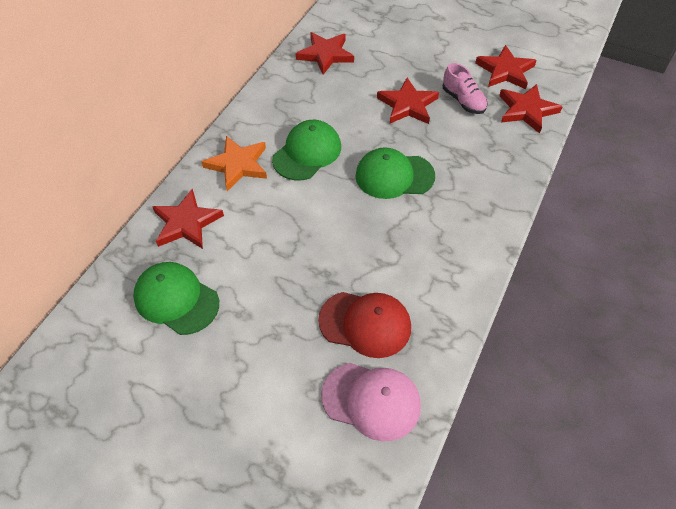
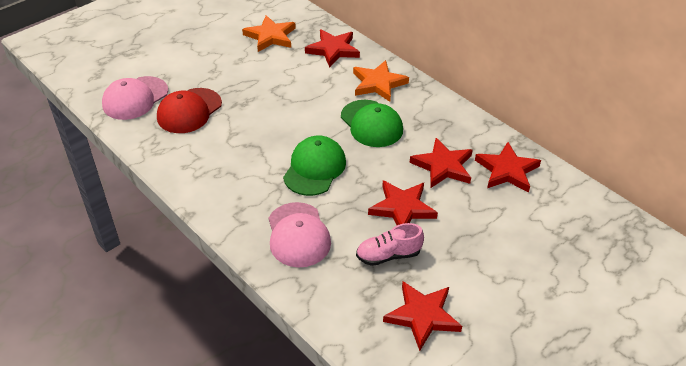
camera: 110 degrees right, 10 degrees down
(176, 299) = (270, 36): green cap -> orange star
(481, 161) = (298, 235): none -> pink cap
(526, 110) = (348, 306): red star -> red star (443, 166)

